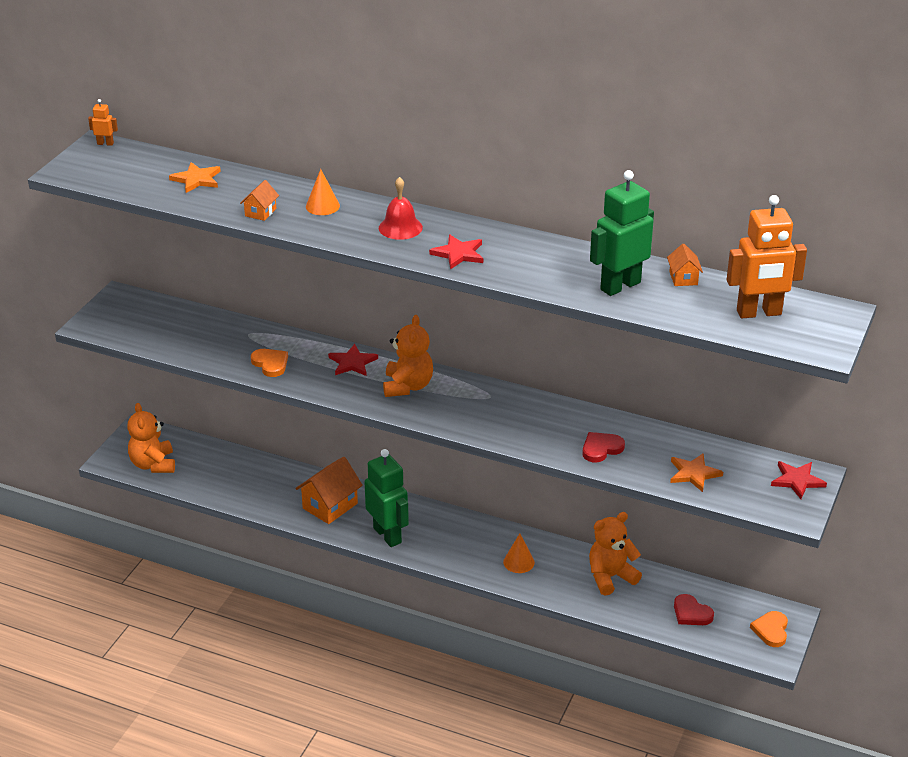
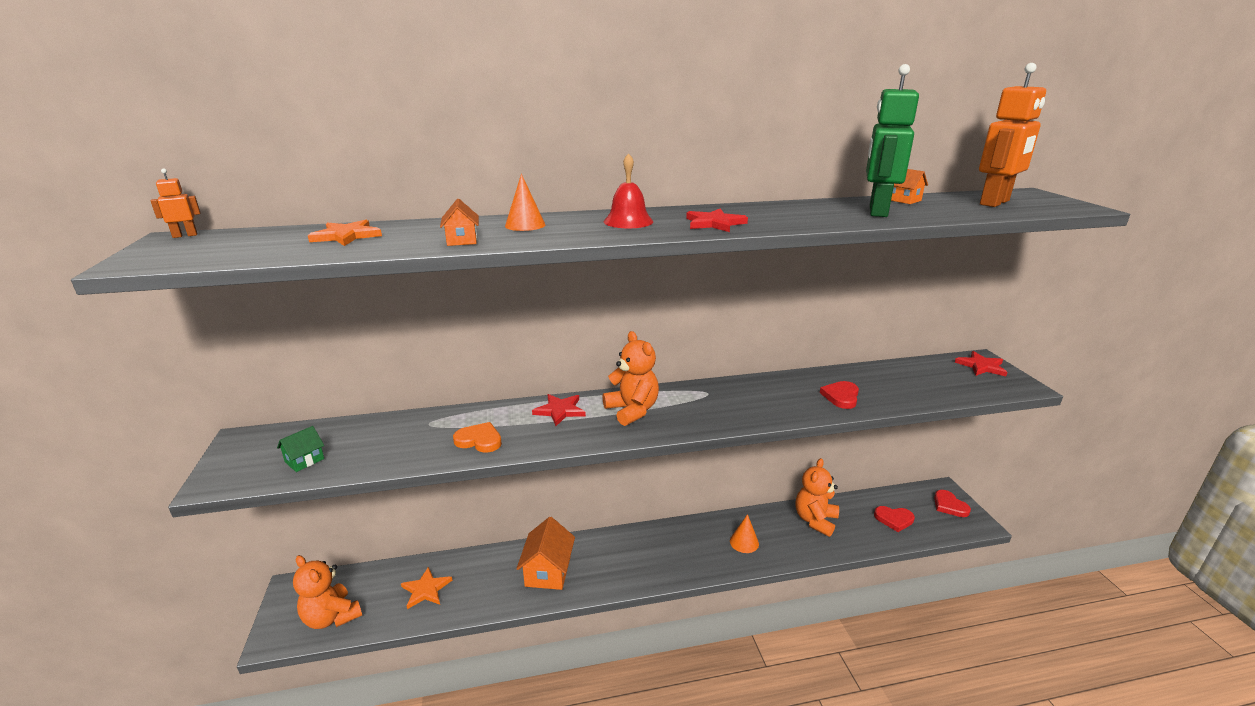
camera: 35 degrees left, 10 degrees down
(147, 331) = (304, 460): none -> green house
(388, 535) = (622, 573): green robot -> none
(694, 474) = (923, 387): orange star -> orange star (426, 590)
(771, 630) = (949, 505): orange heart -> red heart

